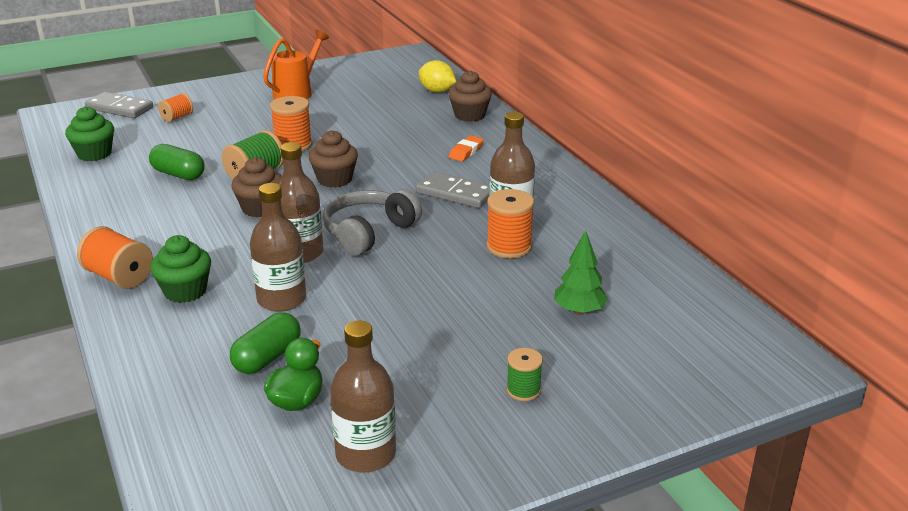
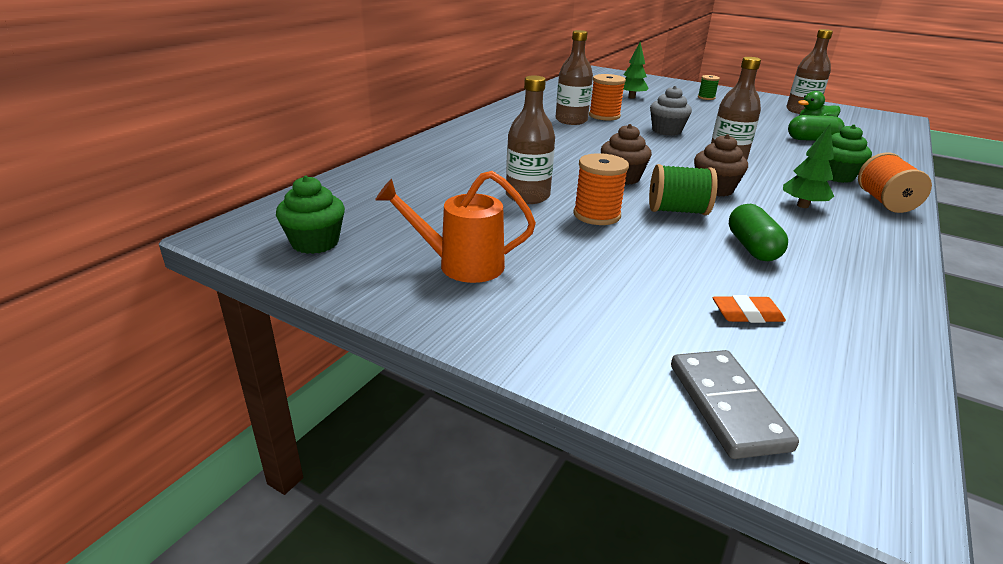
camera: 125 degrees left, 0 degrees up
(94, 154) = (838, 330): green cupcake -> green cupcake (315, 243)
(177, 117) = (660, 322): orange spool -> none
(180, 230) = (802, 205): none -> green tree
(281, 299) = (773, 150): brown bottle -> brown bottle (527, 196)
(368, 232) = (664, 148): grey headphones -> none
(415, 262) = (666, 131): none -> grey cupcake
(437, 91) = (365, 187): yellow lemon -> none
(455, 193) = (567, 138): grey domino -> none
(466, 152) = (495, 148): orange eraser -> orange eraser (747, 314)
(469, 115) = (415, 161): brown cupcake -> none

